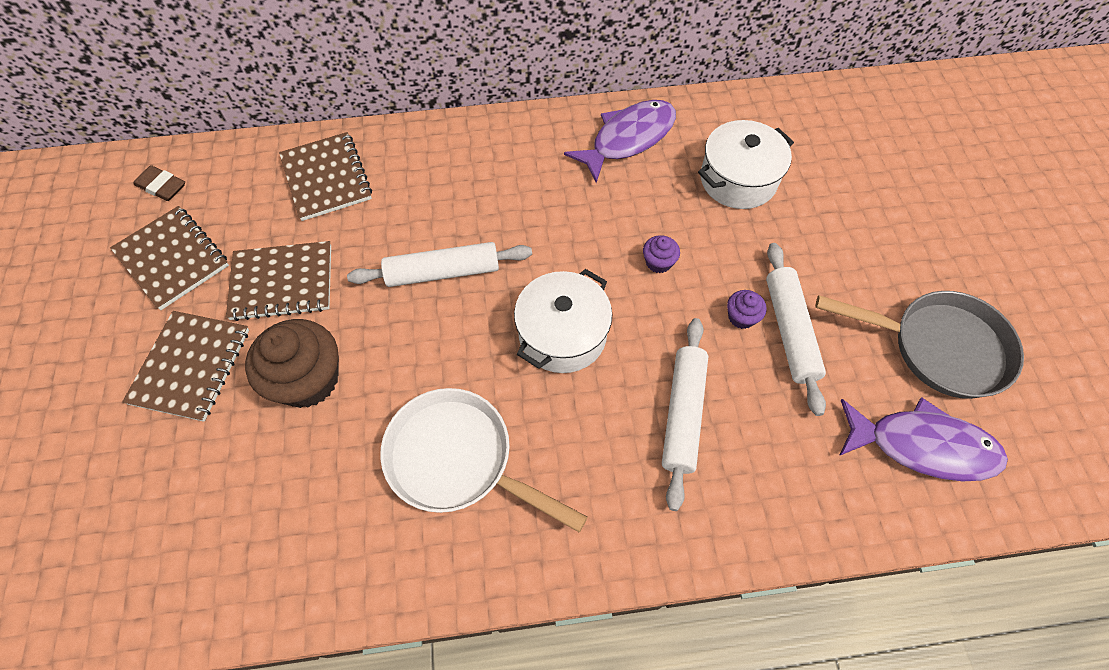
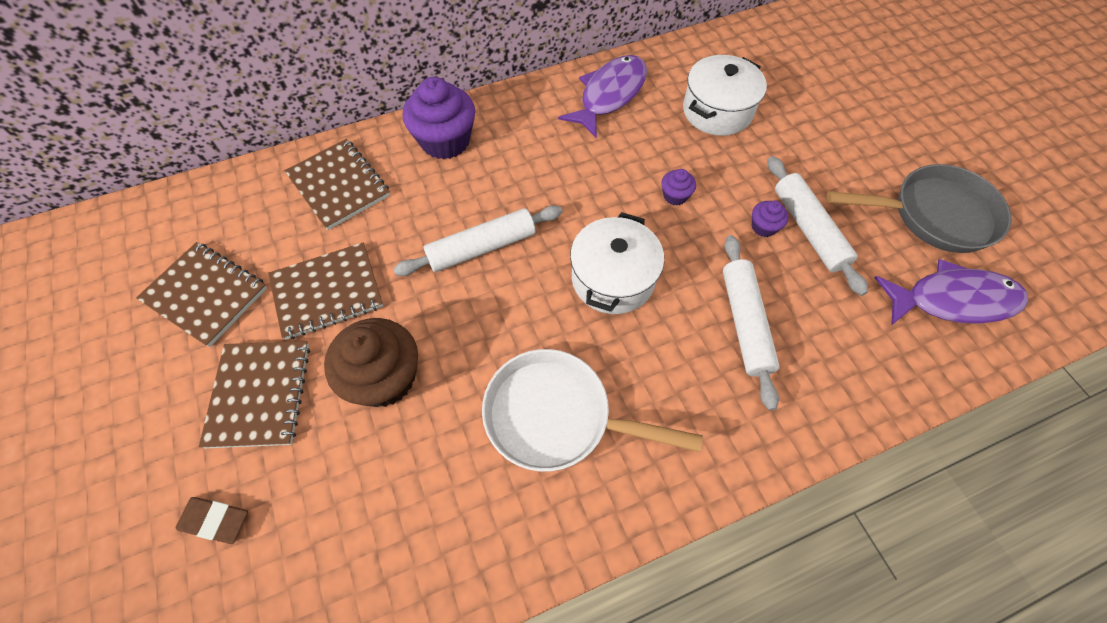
camera: 15 degrees left, 0 degrees up
(162, 186) = (171, 228): brown eraser -> brown eraser (215, 521)
(444, 154) = (445, 141): none -> purple cupcake

